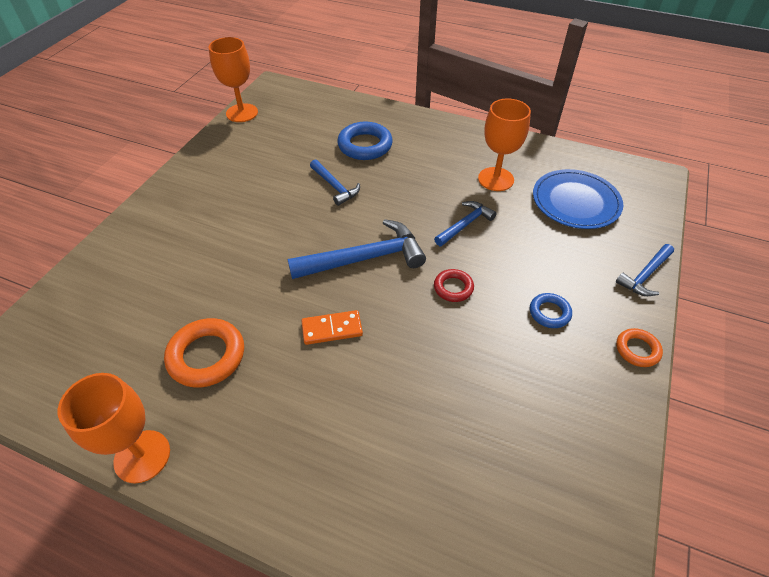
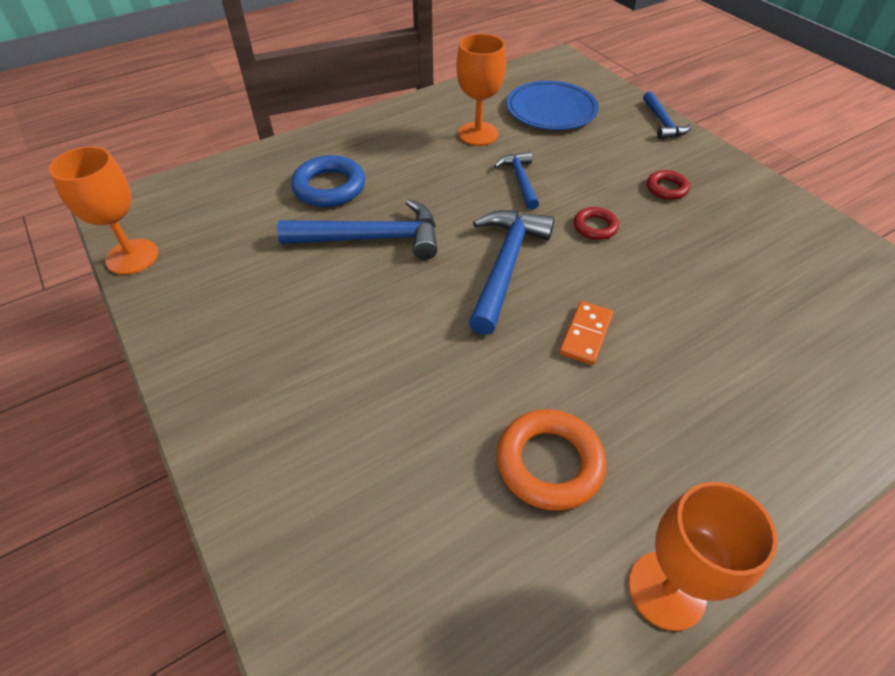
camera: 55 degrees left, 0 degrees up
(335, 187) = (372, 238): blue hammer -> blue hammer, size x1.74
(549, 313) = (666, 188): blue ring -> red ring
(637, 350) = (734, 167): orange ring -> none

